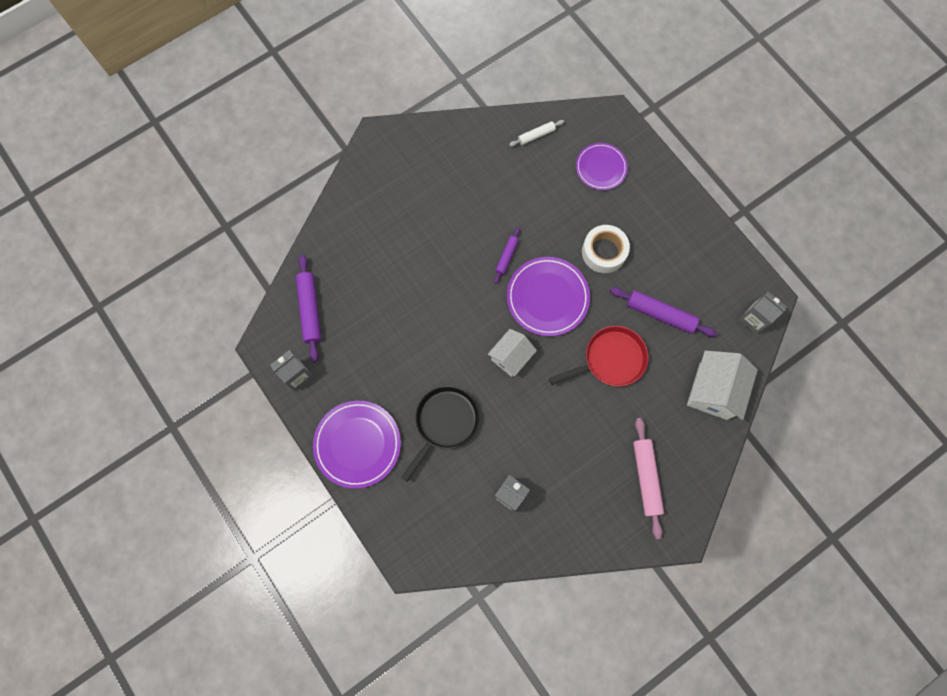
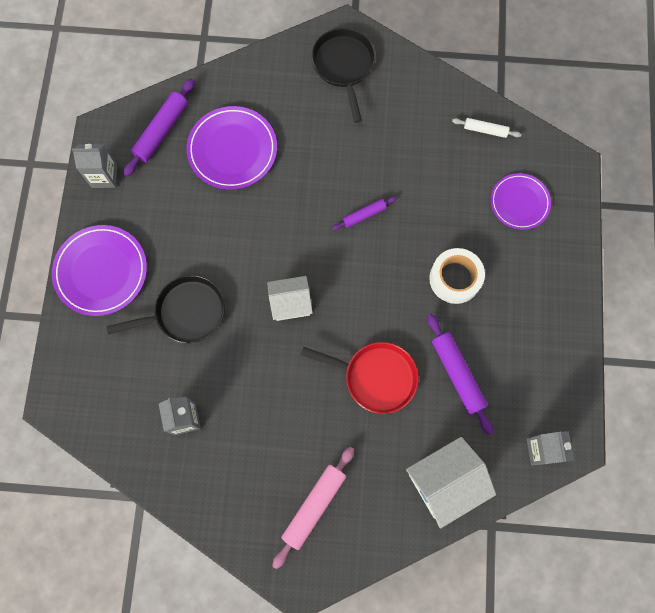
camera: 40 degrees right, 0 degrees up
(401, 164) = (344, 66): none -> black pan
(547, 297) = (368, 278): purple plate -> purple plate (232, 150)

